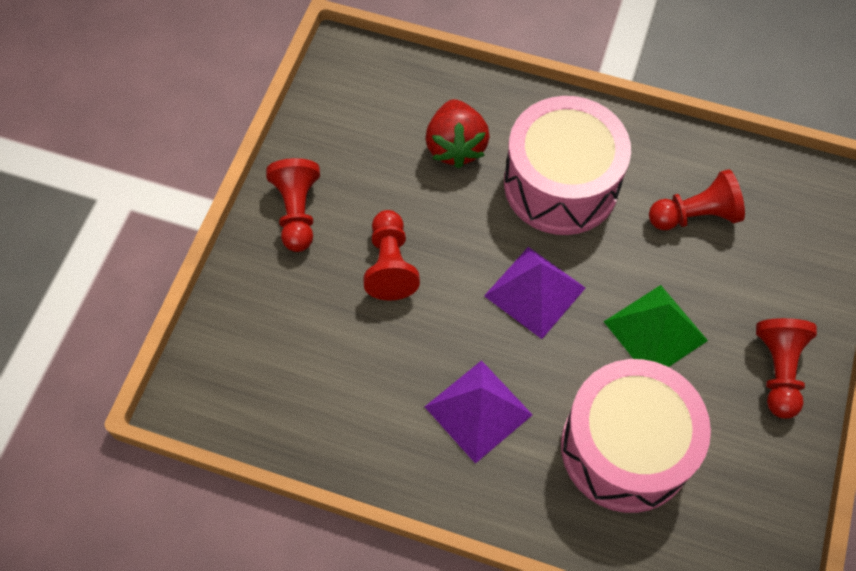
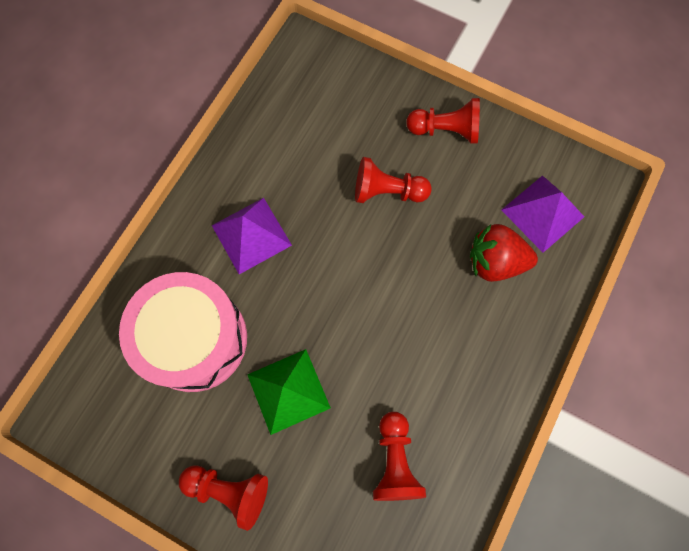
camera: 100 degrees right, 10 degrees up
(535, 292) = (343, 299): purple pyramid -> purple pyramid (542, 213)
(561, 184) = (444, 344): pink drum -> none

